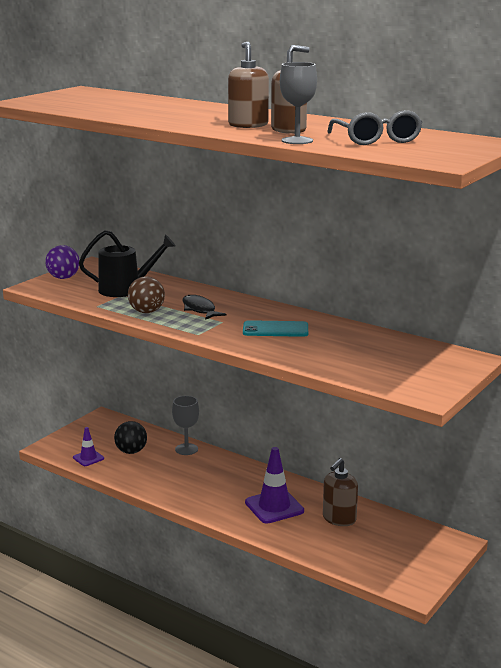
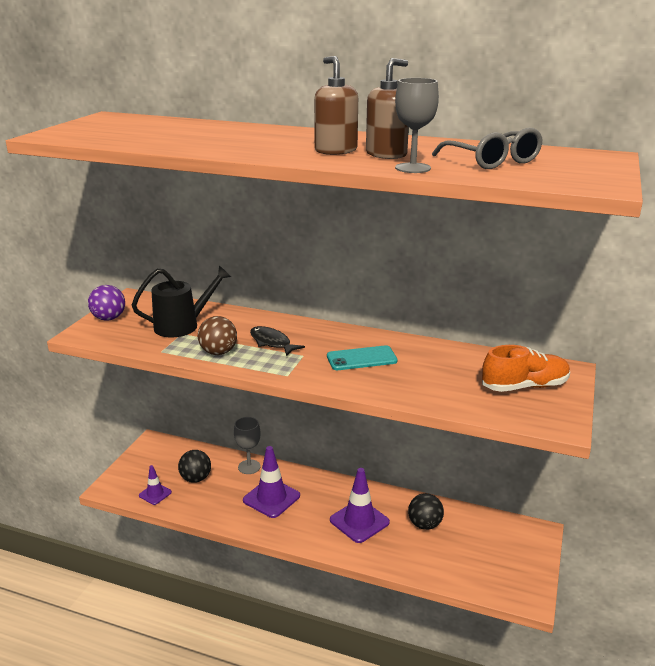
camera: 15 degrees left, 5 degrees up
(197, 476) = (271, 498): none -> purple traffic cone
(339, 519) = (424, 524): brown soap dispenser -> black ball
(417, 366) = (524, 386): none -> orange shoe

